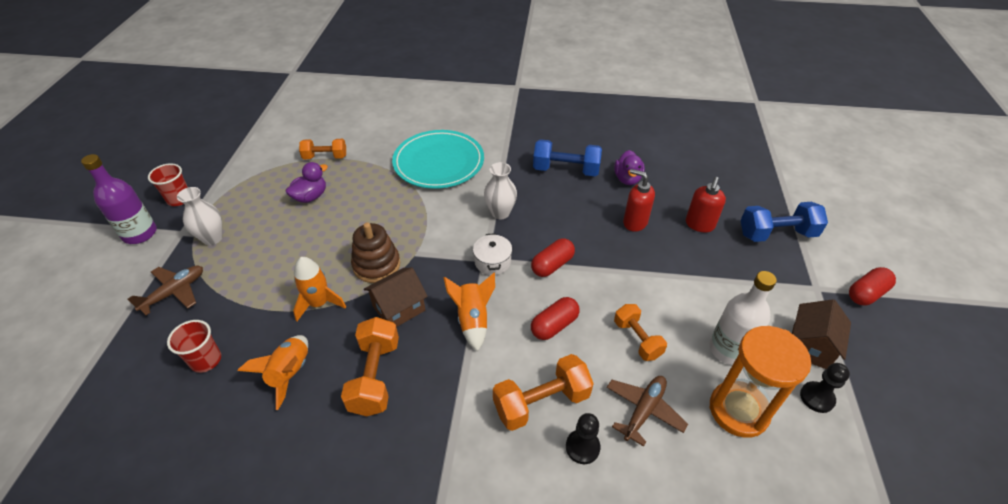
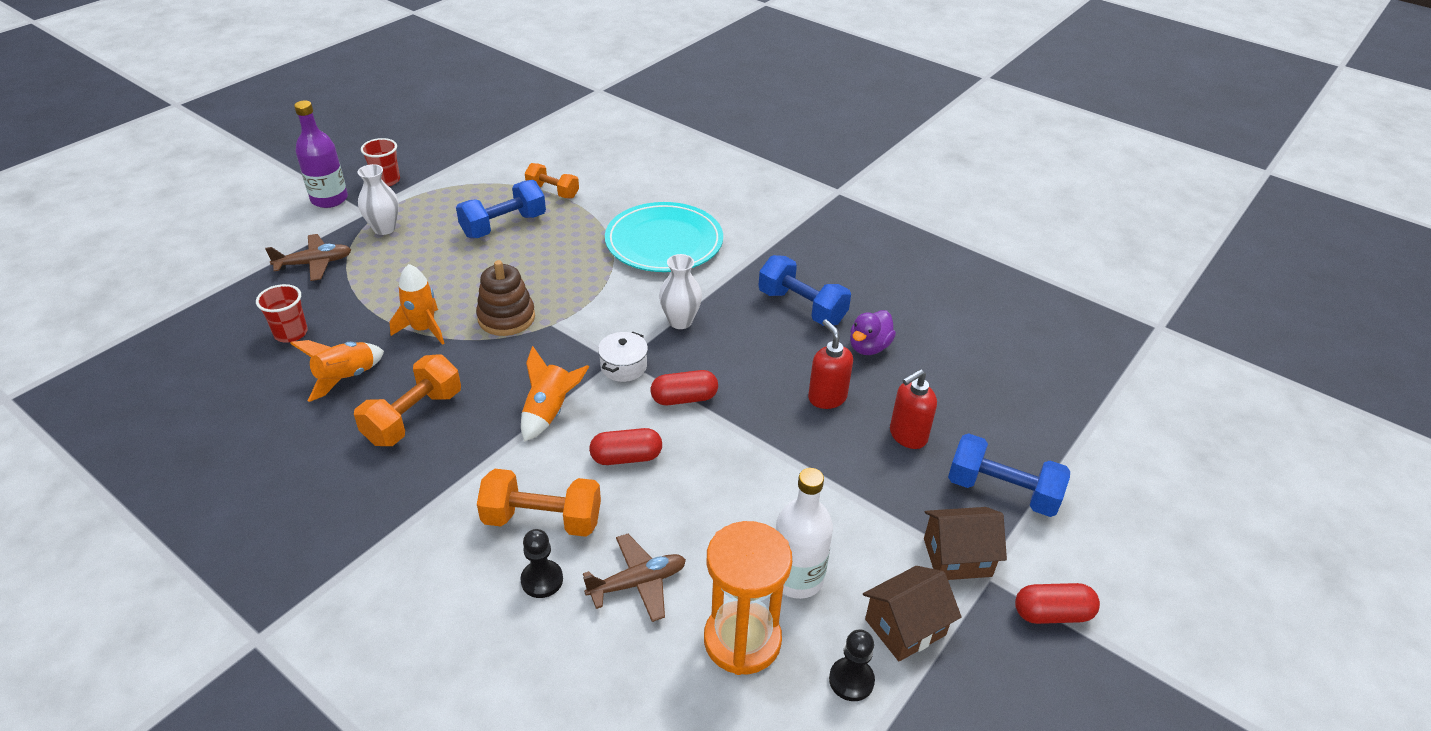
camera: 30 degrees right, 5 degrees down
(310, 197) = (504, 225): purple duck -> blue dumbbell
(399, 308) = (490, 367): brown house -> brown house (957, 557)
(637, 339) = (702, 515): orange dumbbell -> none

